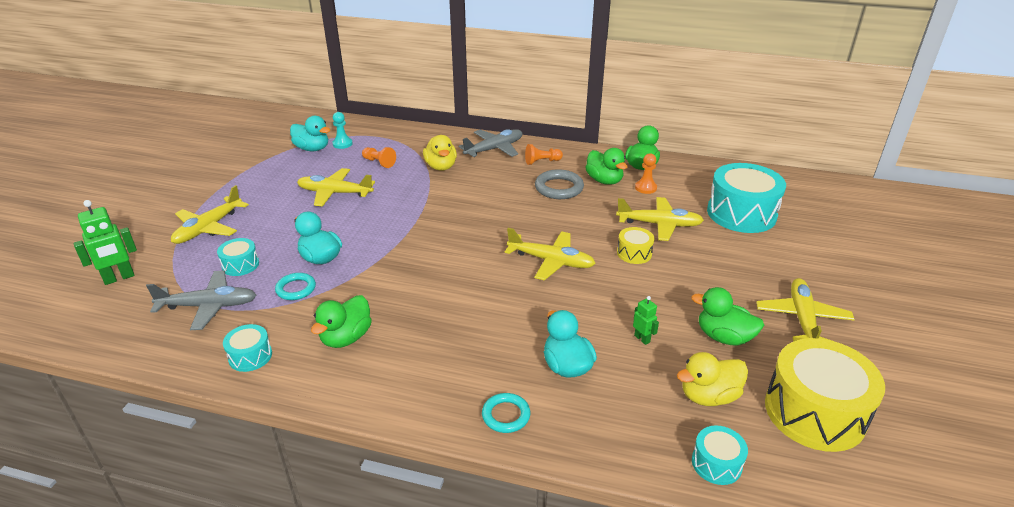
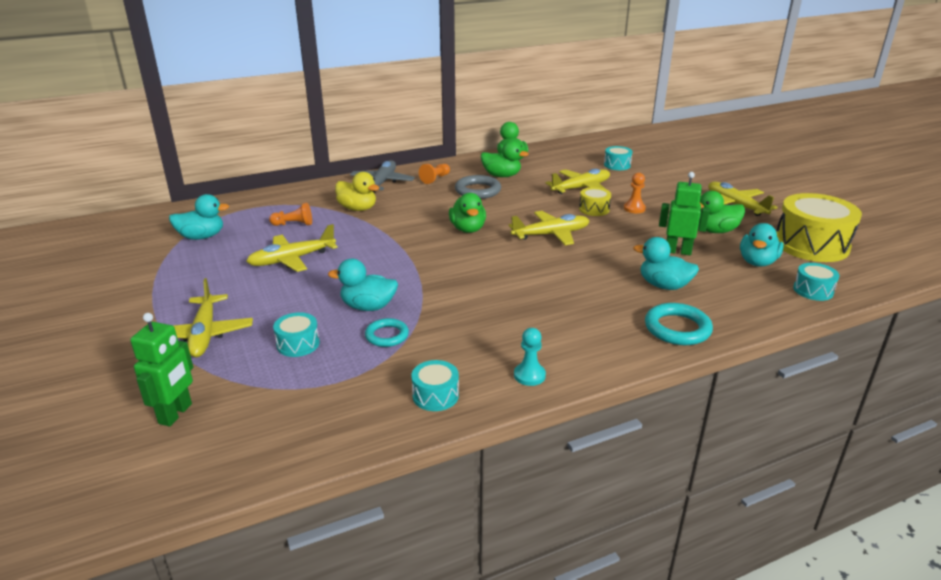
camera: 40 degrees left, 5 degrees down
(208, 306) = (325, 385): grey plane -> none
(342, 144) = (228, 223): turquoise pawn -> turquoise pawn (529, 375)
(346, 338) = (491, 344): green duck -> green duck (468, 229)
(506, 415) = (677, 328): turquoise ring -> turquoise ring, size x1.53
(642, 339) = (678, 251): green robot -> green robot, size x1.83
(645, 188) = (536, 171): orange pawn -> orange pawn (634, 208)
(708, 396) = (757, 262): yellow duck -> turquoise duck
(741, 213) = (617, 165): turquoise drum -> turquoise drum, size x0.48

